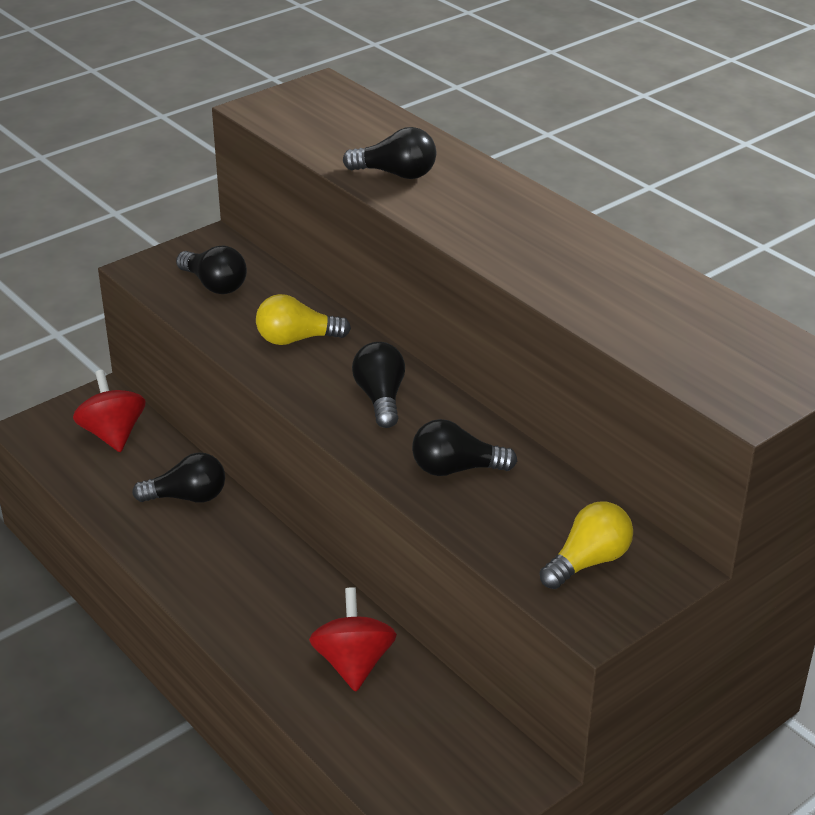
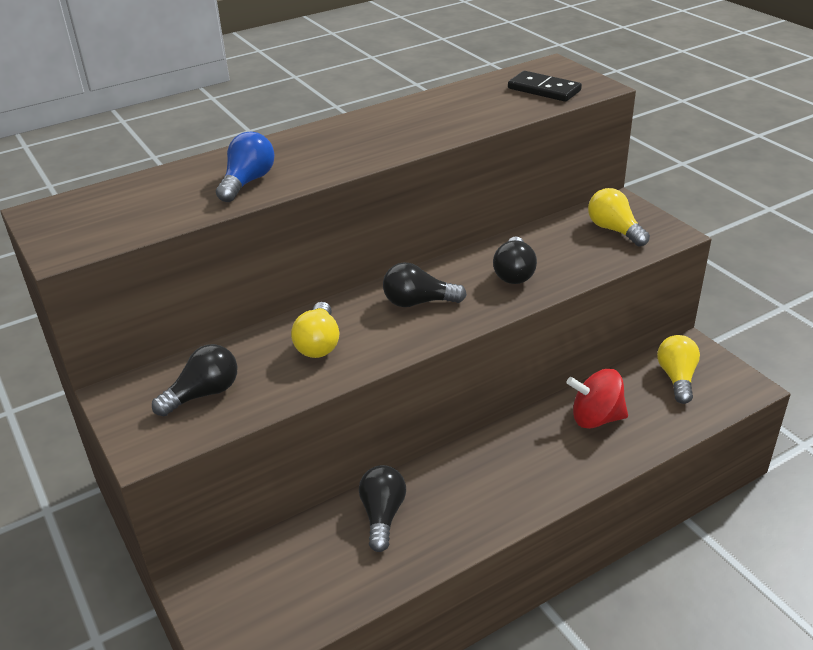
camera: 80 degrees left, 0 degrees up
(113, 434) = (267, 576): red spinning top -> none
(396, 174) = (247, 182): black light bulb -> blue light bulb
(448, 751) = (677, 378): none -> yellow light bulb
(716, 358) = (544, 90): none -> black domino

